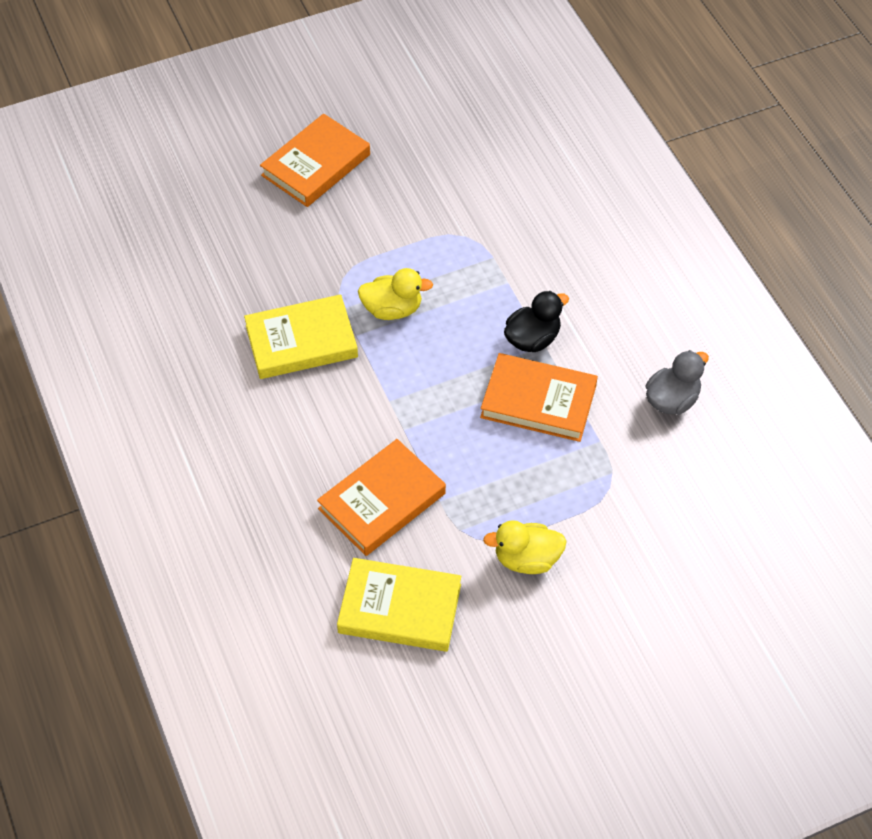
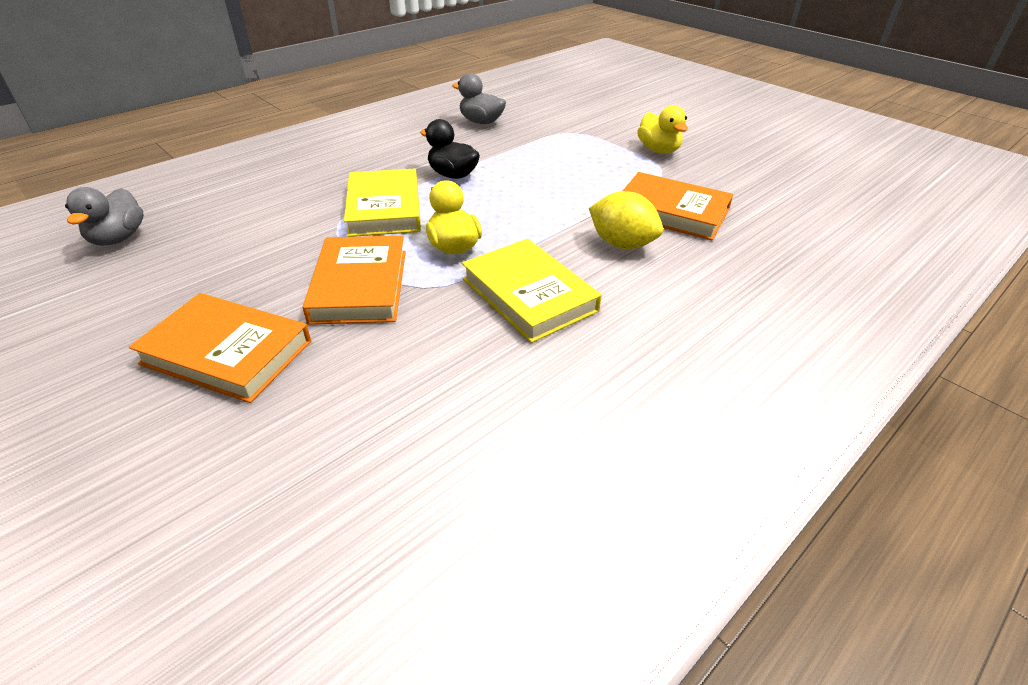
camera: 110 degrees left, 15 degrees down
(343, 433) = (621, 244): none -> yellow lemon
(400, 608) = (753, 187): yellow book -> yellow book (384, 208)
(497, 101) = (118, 238): none -> grey duck
(538, 401) = (516, 164): orange book -> orange book (360, 285)

